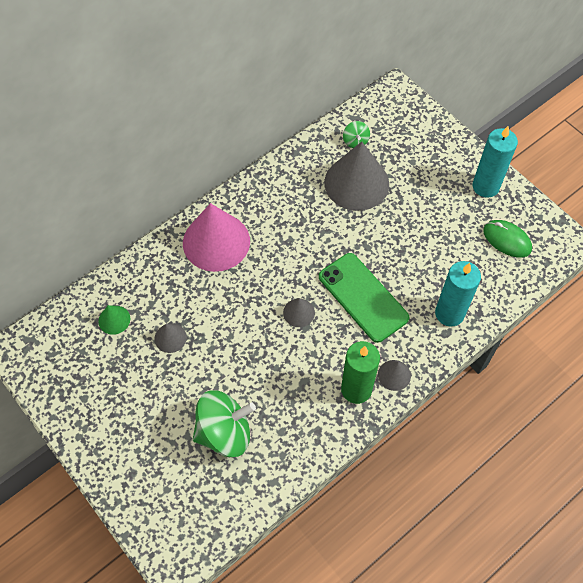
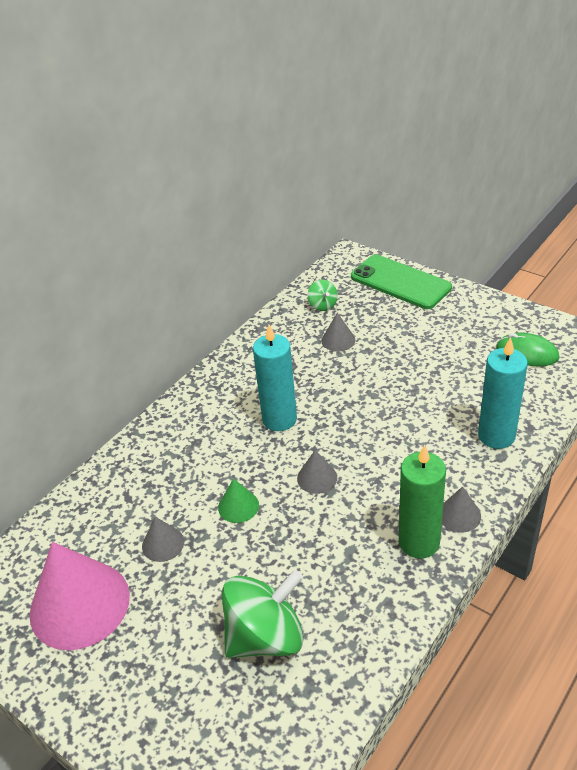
camera: 10 degrees left, 20 degrees down
(114, 320) = (84, 541): green cone -> green cone (238, 506)
(216, 242) = (193, 430): pink cone -> pink cone (79, 604)
(356, 183) = (338, 340): grey cone -> grey cone, size x0.45
(363, 297) = (388, 444): green phone -> green phone (400, 282)
(485, 186) = (480, 312): turquoise candle -> turquoise candle (279, 419)

